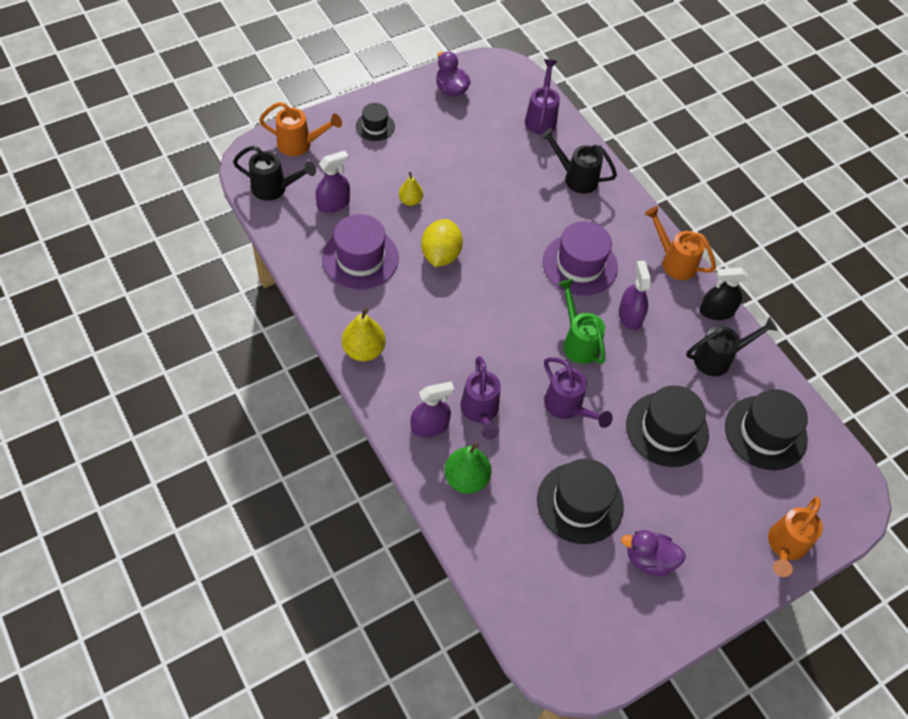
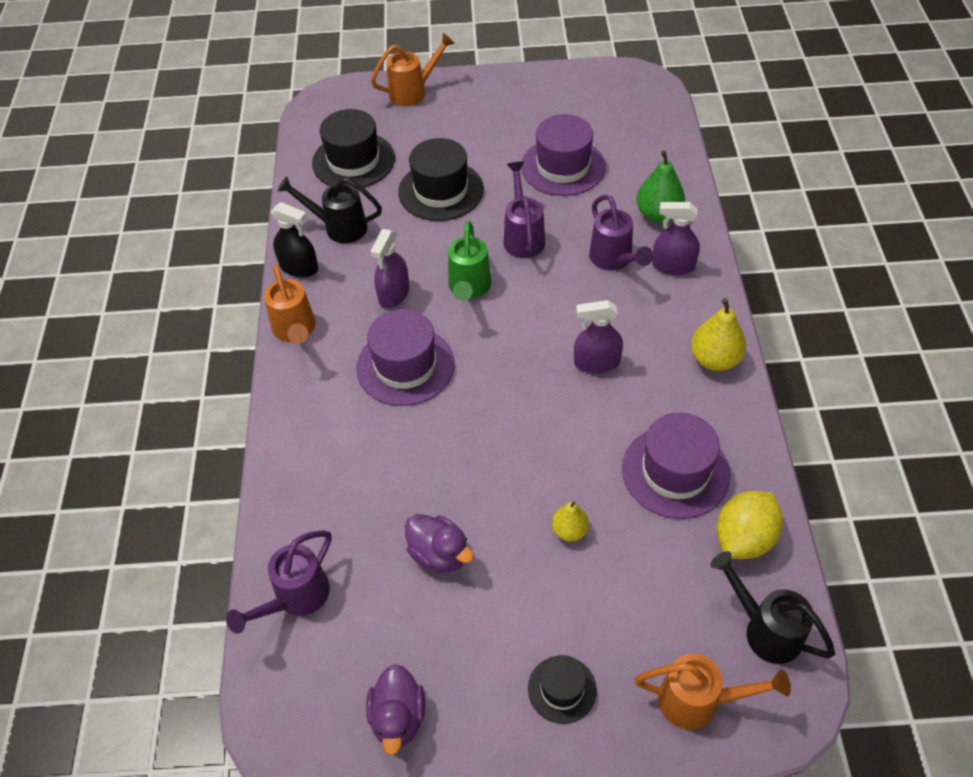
camera: 145 degrees left, 5 degrees down
(300, 144) = (699, 701): orange watering can -> orange watering can turned 150 degrees clockwise
(333, 204) = (683, 568): purple spray bottle -> purple spray bottle (596, 362)
(440, 255) = (568, 438): yellow lemon -> yellow lemon (744, 538)
(480, 412) = (614, 260): purple watering can -> purple watering can turned 135 degrees clockwise
(575, 177) = (323, 479): black watering can -> none
(580, 503) = (563, 167): black hat -> purple hat
(649, 559) = (531, 117): purple duck -> purple duck (439, 554)

